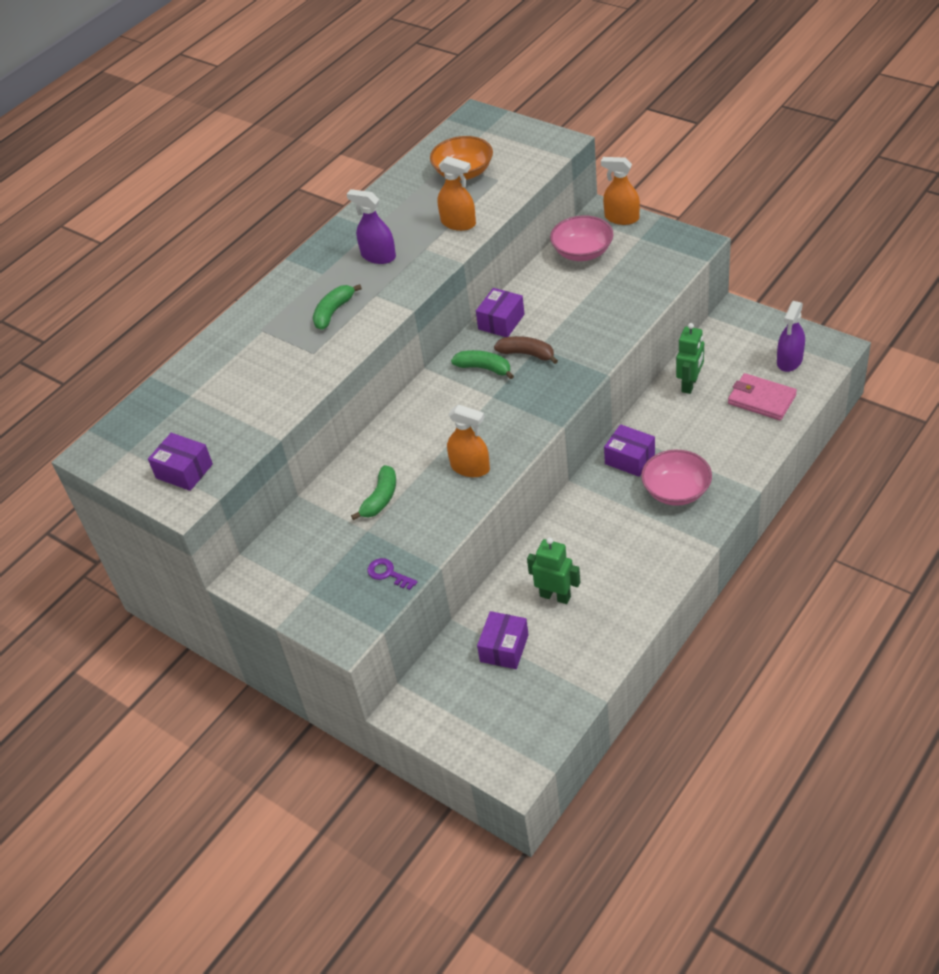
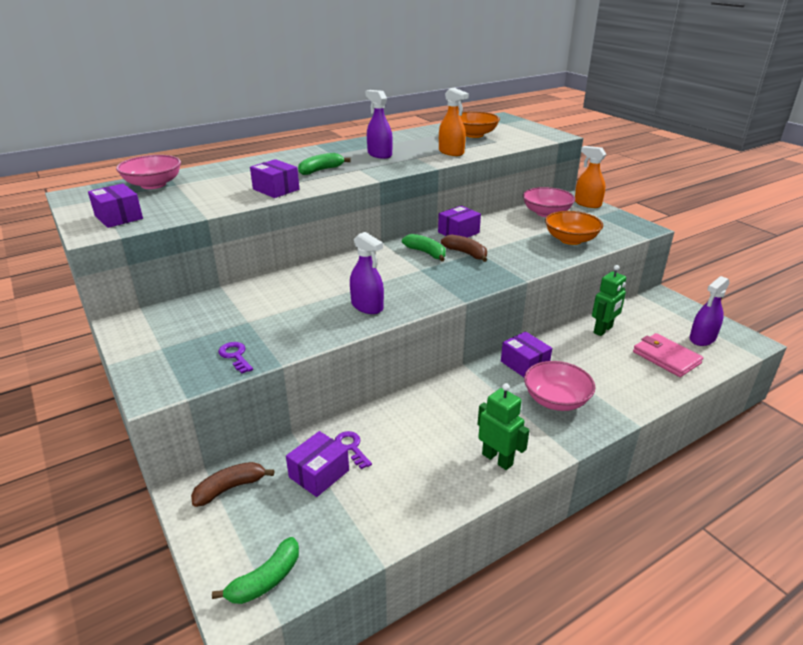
camera: 15 degrees right, 15 degrees down
(164, 405) = (153, 185): none -> pink bowl
(311, 365) = (276, 189): none -> purple box
(380, 499) = (278, 305): green banana -> green banana (265, 580)
(436, 691) = (230, 488): none -> brown banana
(470, 467) = (367, 306): orange spray bottle -> purple spray bottle
(516, 612) = (351, 447): none -> purple key
(555, 596) = (395, 446): green robot -> green robot (497, 459)
(627, 292) = (571, 240): none -> orange bowl

